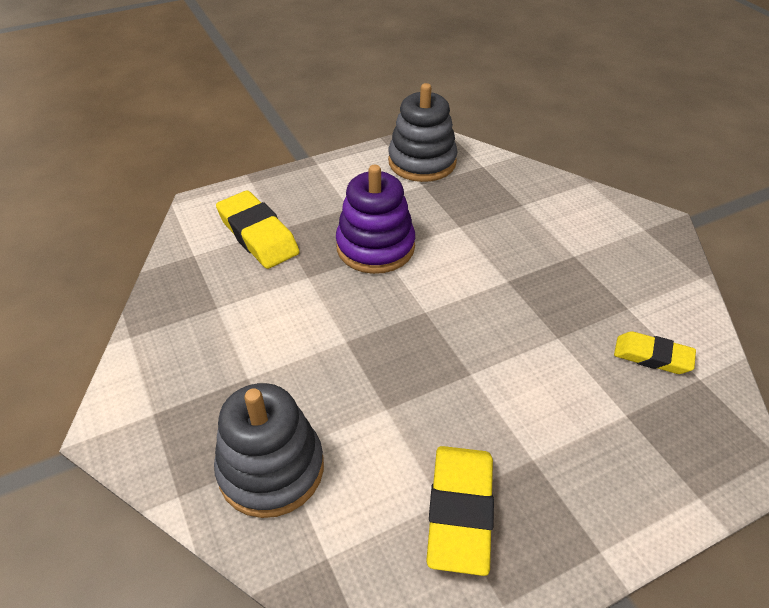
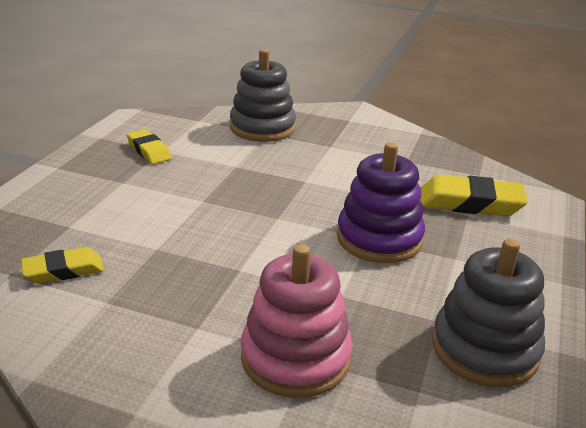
camera: 135 degrees right, 15 degrees down
(459, 511) = (149, 151): yellow eraser -> yellow eraser, size x0.62
(530, 209) = (295, 358): none -> pink stacking toy

